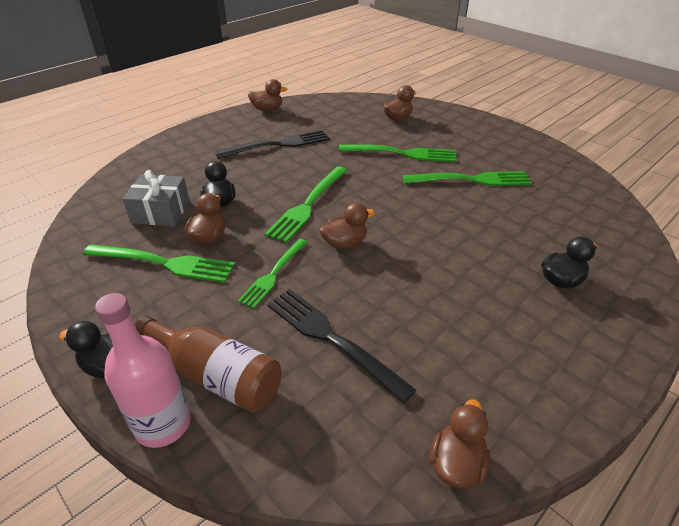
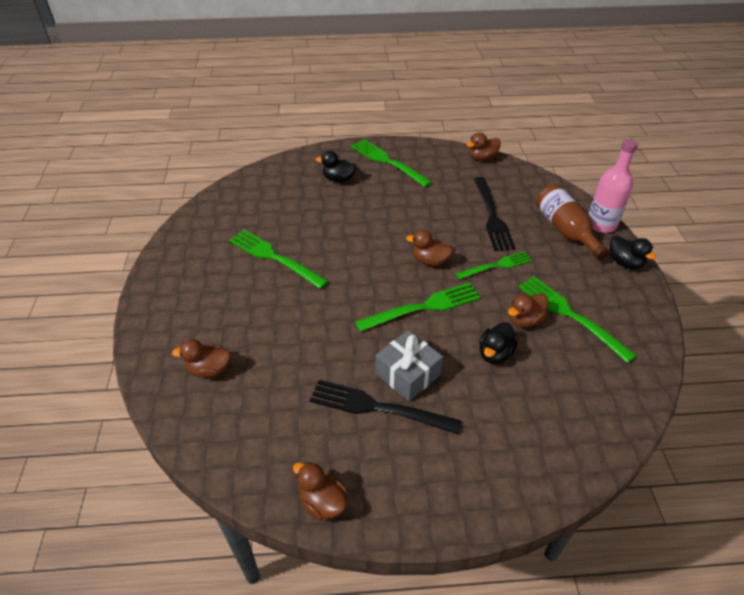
camera: 140 degrees left, 5 degrees up
(161, 212) = (554, 374): grey gift -> grey gift (408, 374)
(402, 153) = (281, 316): green fork -> green fork (388, 162)

